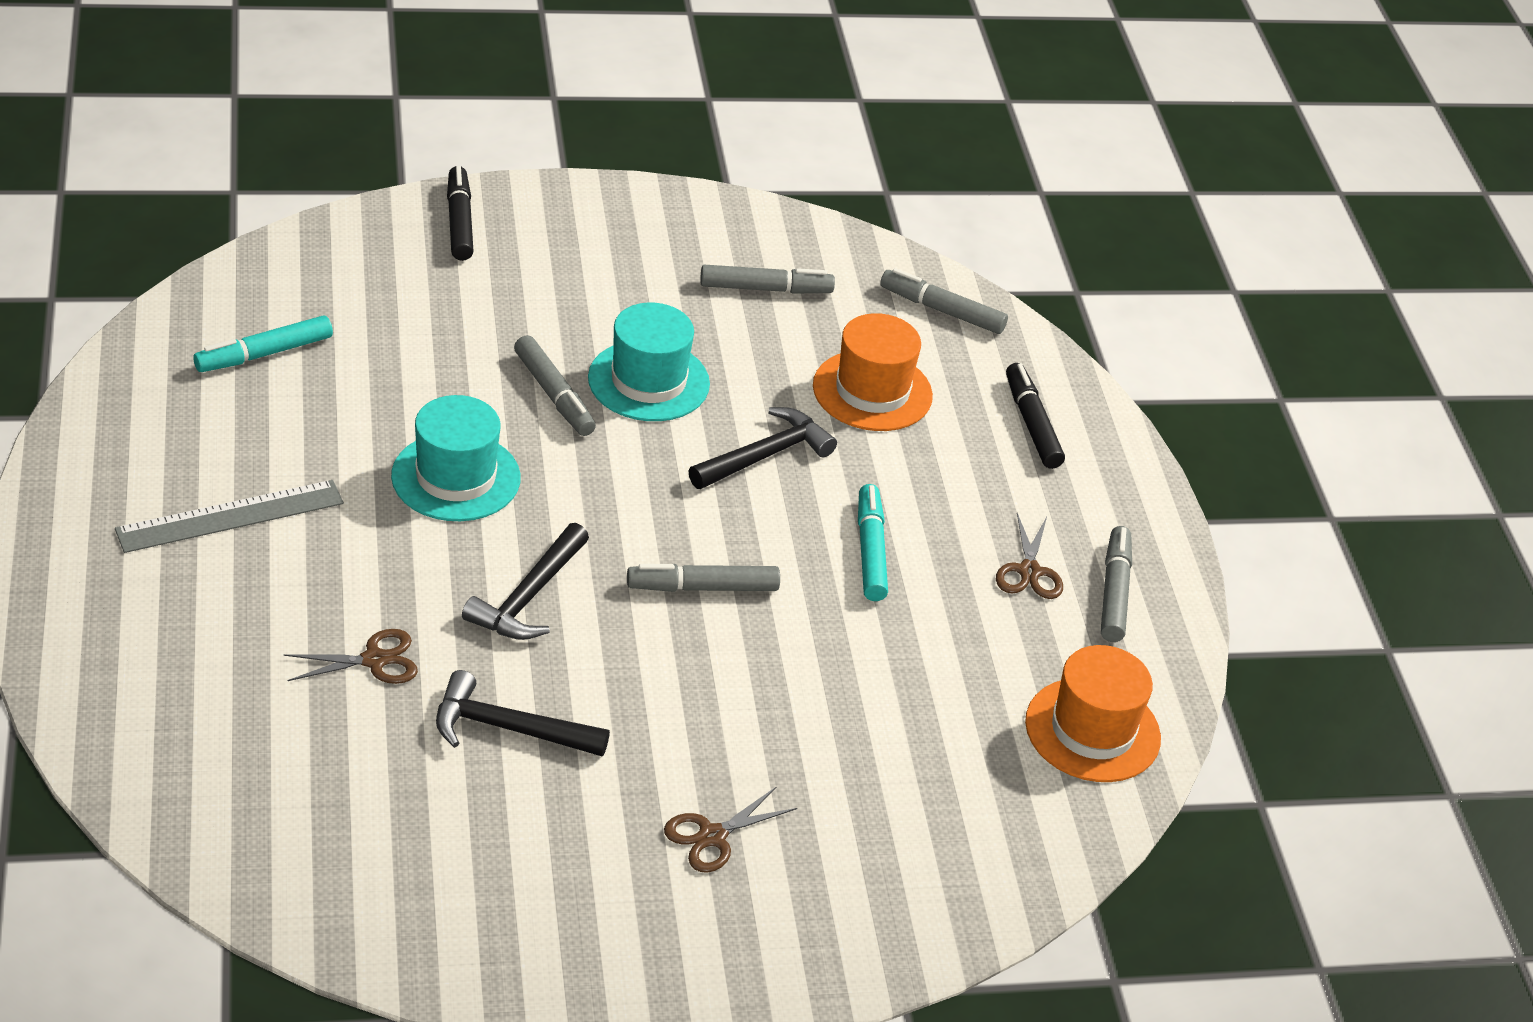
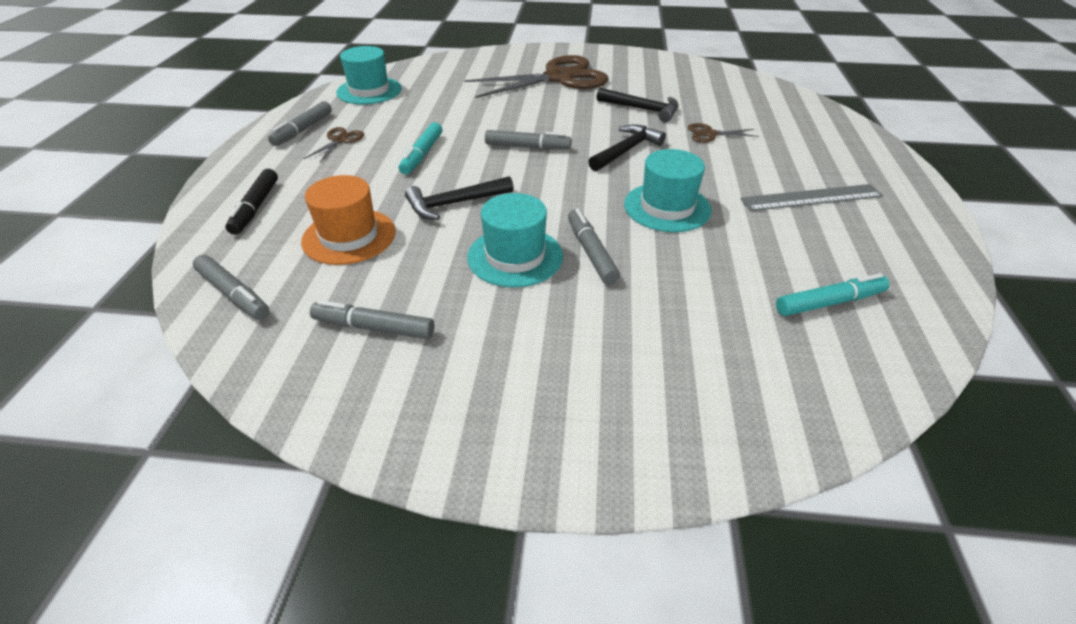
camera: 160 degrees left, 0 degrees up
(459, 222) = (662, 439): black marker -> none
(712, 836) = (559, 78): brown scissors -> brown scissors, size x2.39
(1092, 730) = (369, 91): orange hat -> turquoise hat

